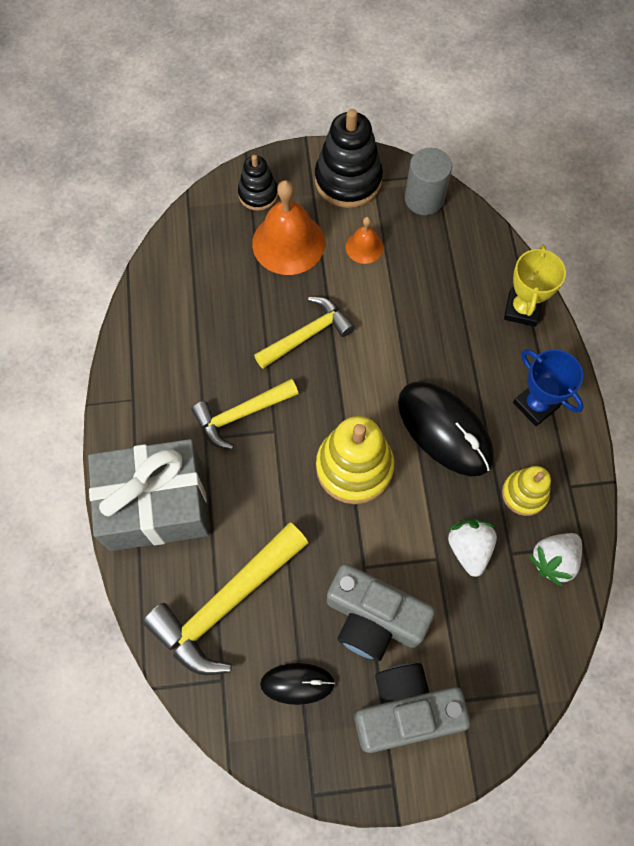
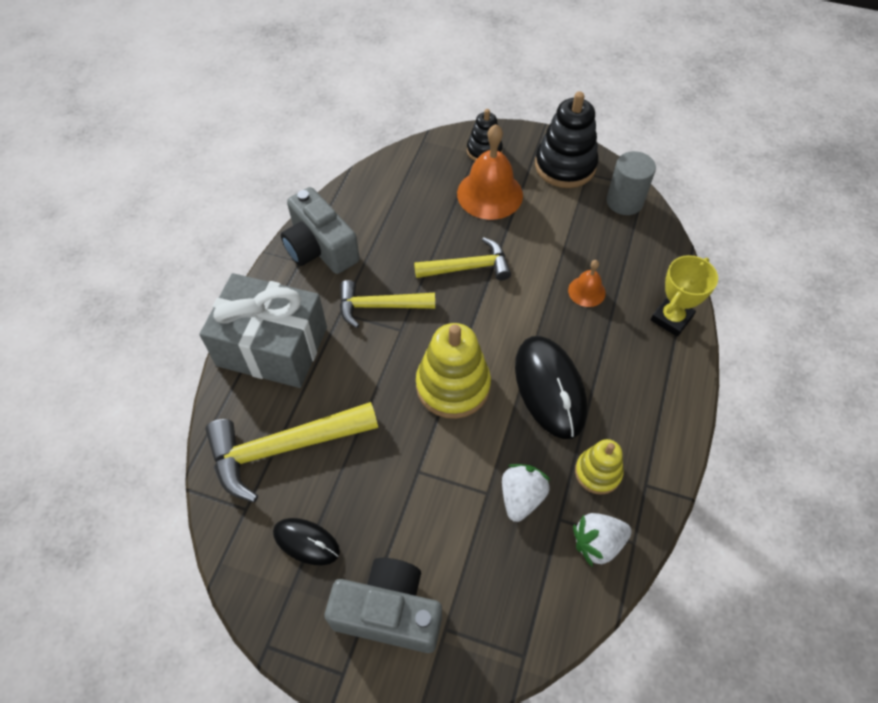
camera: 25 degrees right, 10 degrees down
(364, 247) = (553, 219): orange bell -> orange bell (586, 291)
(373, 618) = (403, 517): grey camera -> grey camera (320, 248)
(536, 405) = (646, 401): blue trophy -> none

